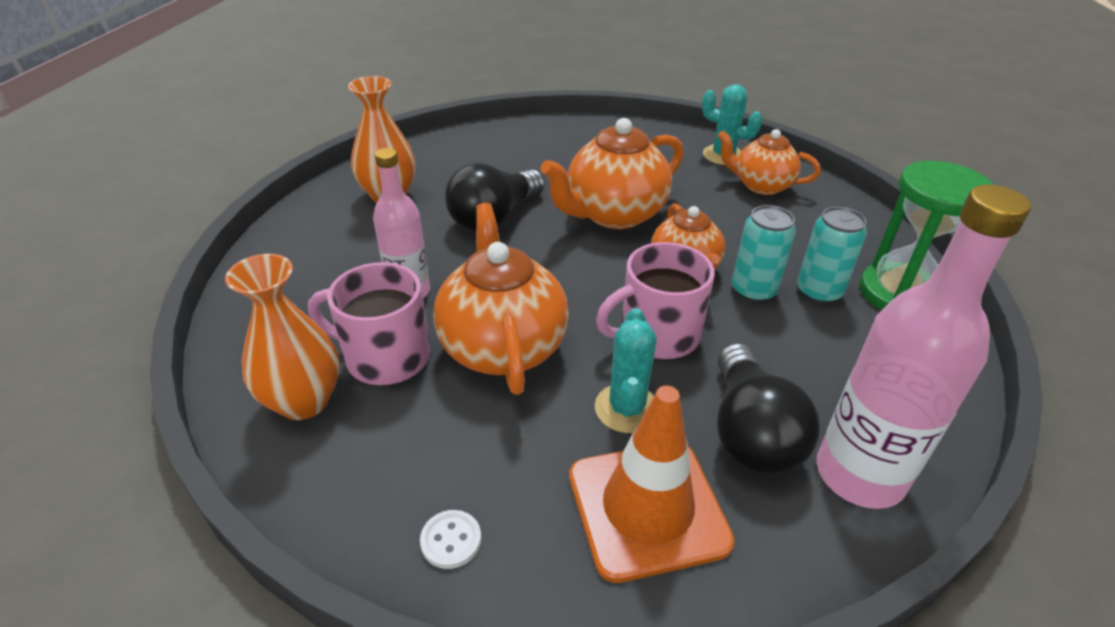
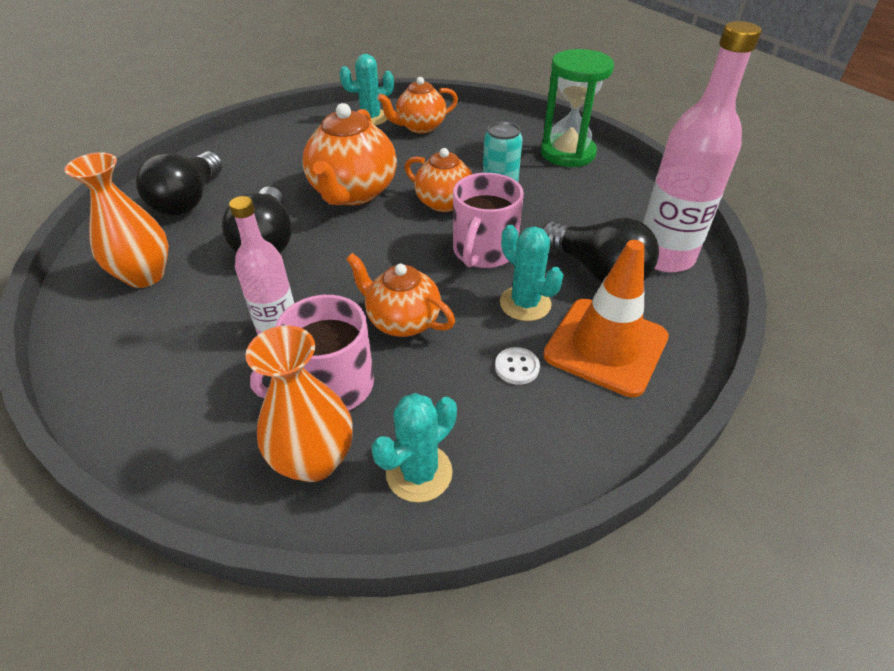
camera: 45 degrees left, 5 degrees up
(347, 472) = (419, 472): none -> turquoise cactus
(451, 540) = (538, 450): white button -> white button (517, 367)
(485, 155) = (189, 200): none -> black light bulb
(502, 346) = (402, 321): orange teapot -> orange teapot, size x0.64
(818, 292) = (531, 174): turquoise can -> none

